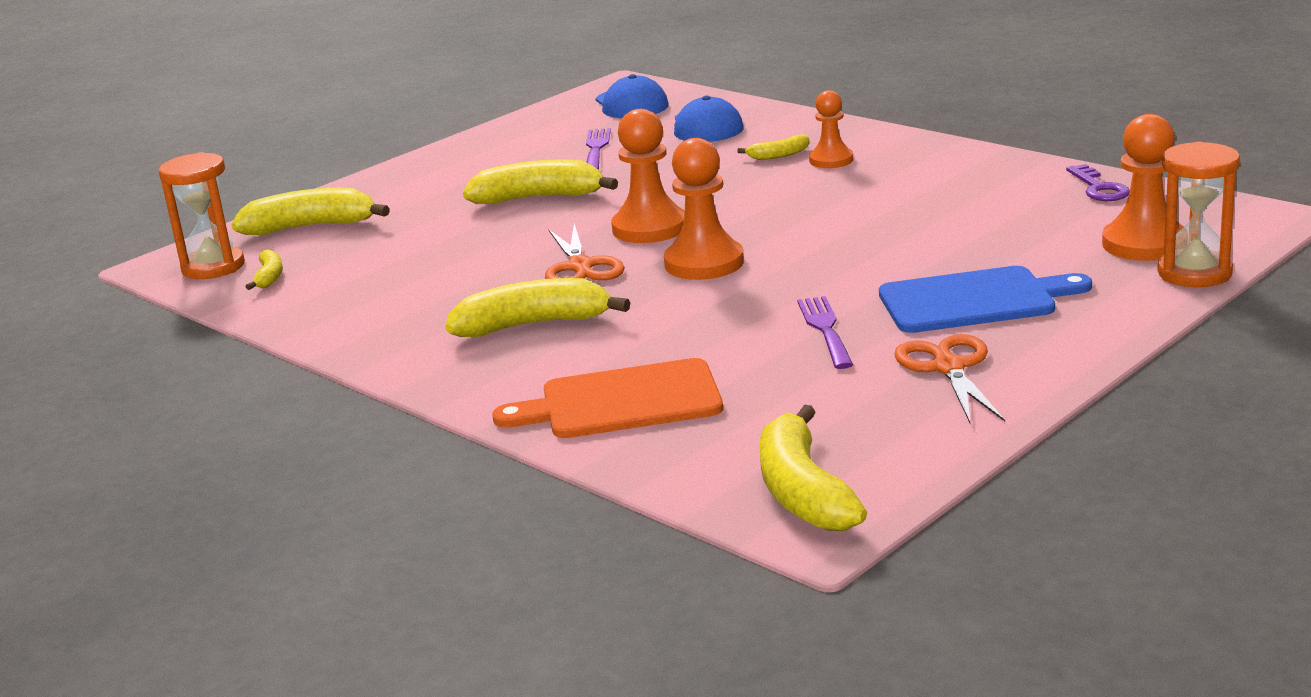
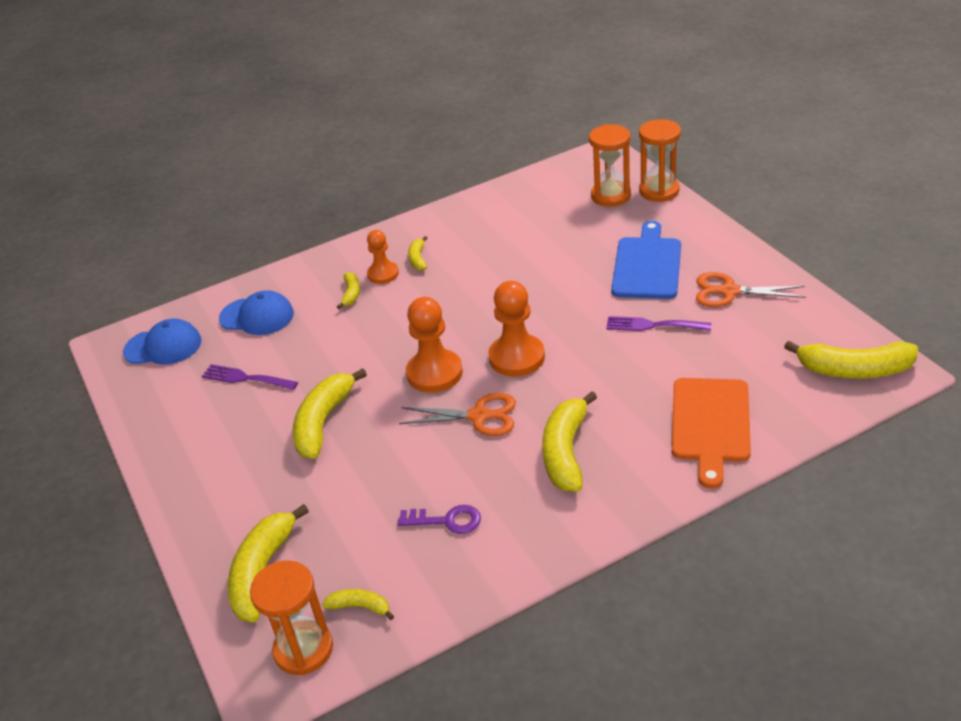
camera: 70 degrees left, 15 degrees up
(878, 169) = (418, 259): none -> yellow banana
(1099, 188) = (521, 190): purple key -> purple key (447, 520)
(1144, 244) = (611, 196): orange pawn -> orange hourglass

